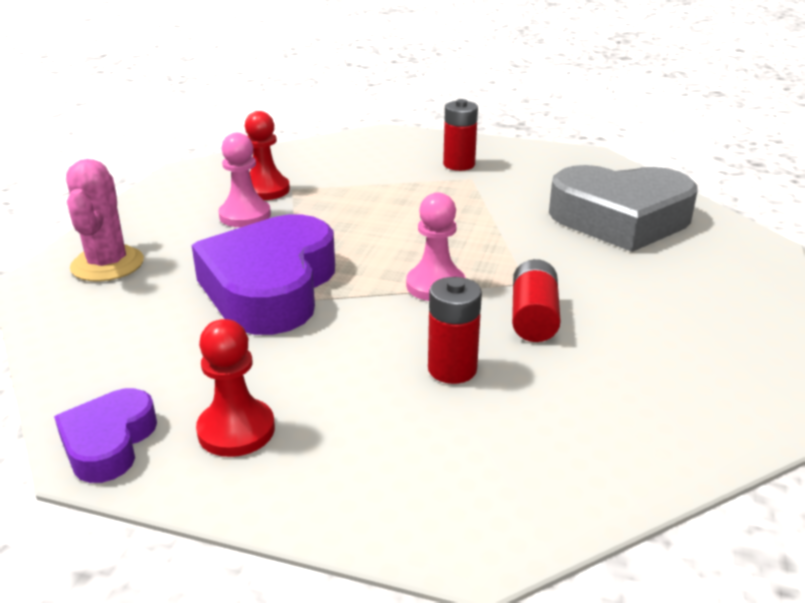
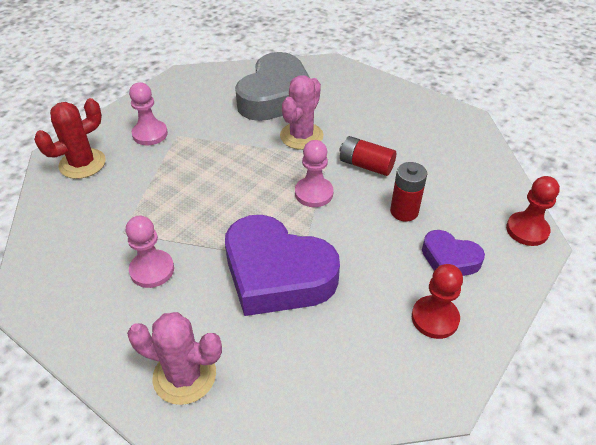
camera: 70 degrees left, 15 degrees up
(108, 442) = (431, 387): purple heart -> purple heart (449, 259)
(265, 190) = (112, 249): red pawn -> red pawn (527, 230)
(381, 146) = (82, 164): none -> red cactus
(459, 164) = (150, 134): red battery -> pink pawn
(550, 254) = (301, 136): none -> pink cactus

